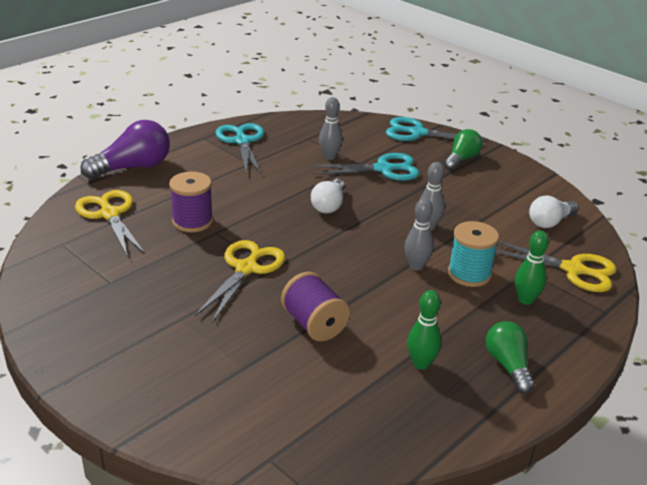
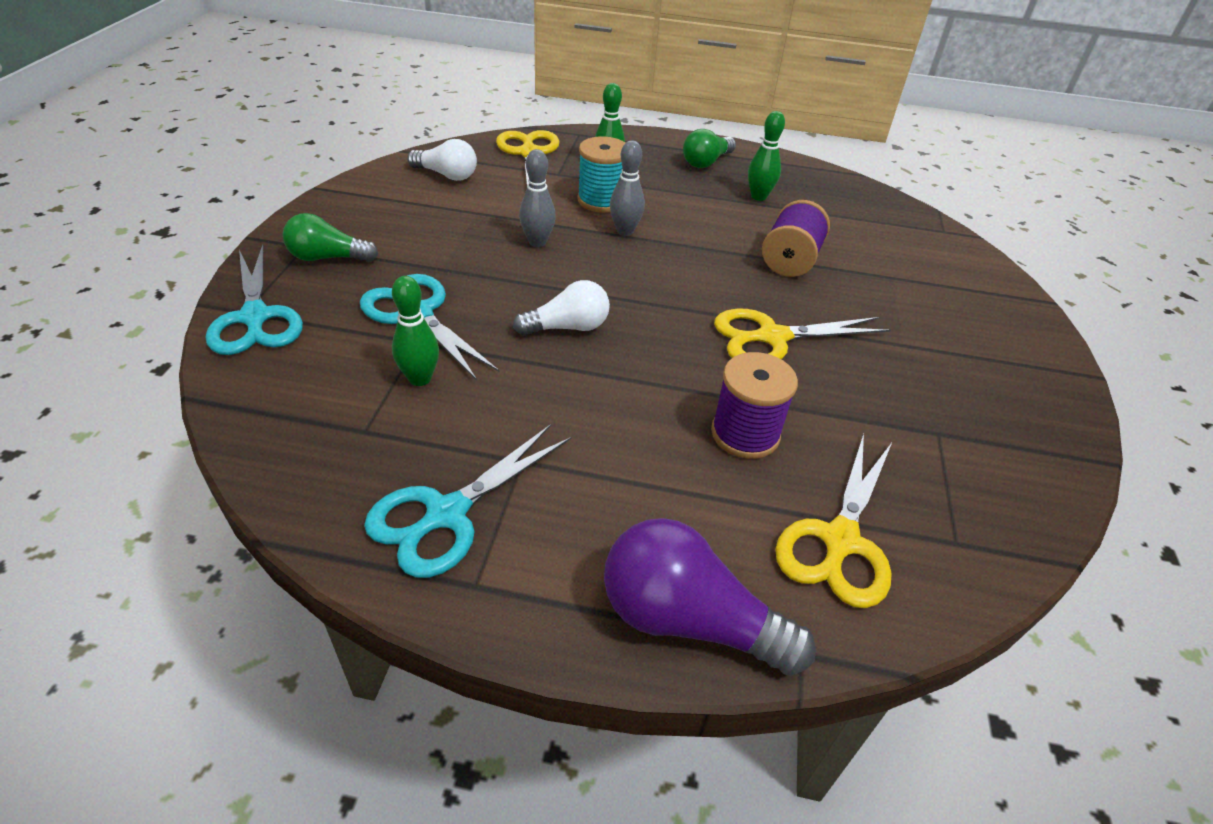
camera: 125 degrees left, 10 degrees up
(329, 157) = (420, 378): grey bowling pin -> green bowling pin

